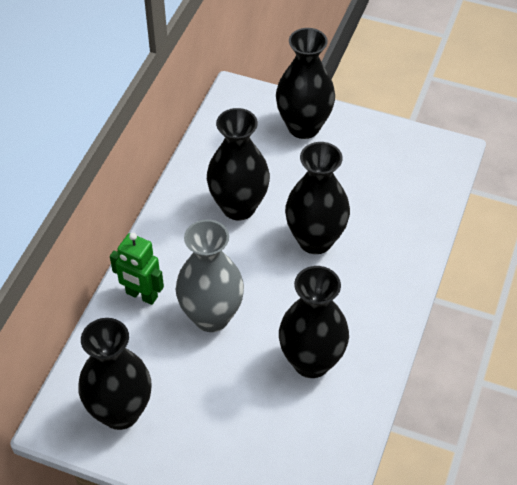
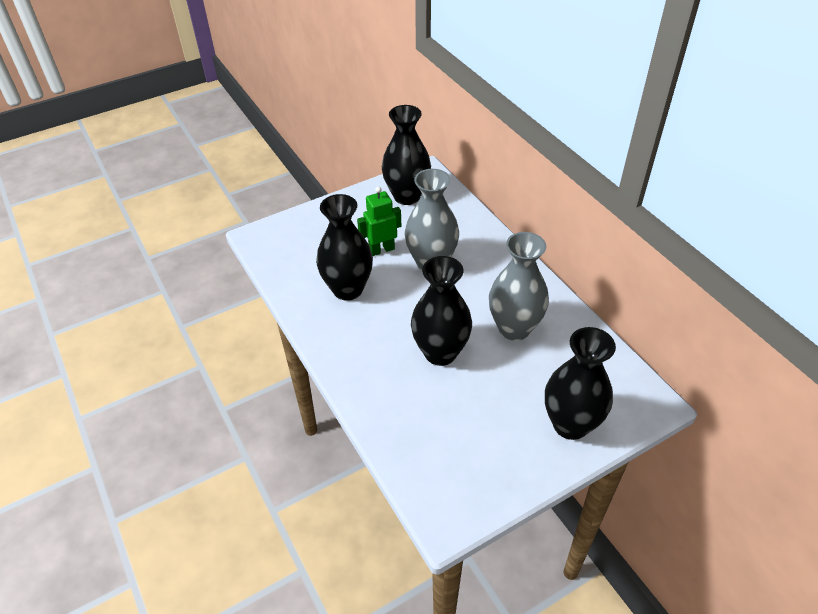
camera: 130 degrees right, 5 degrees down
(141, 295) = (481, 241): green robot -> green robot (381, 250)
(238, 207) = (514, 328): black vase -> grey vase

